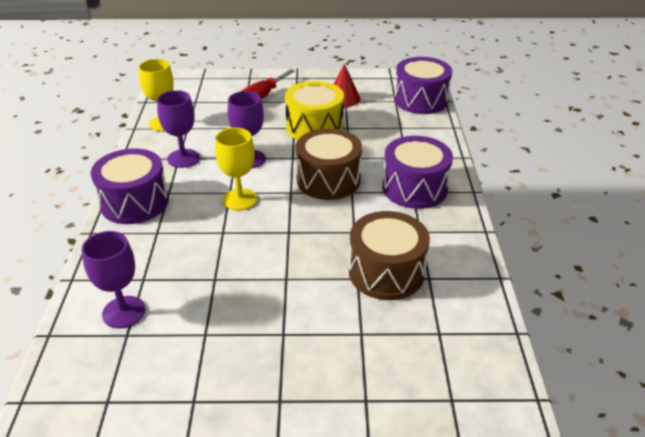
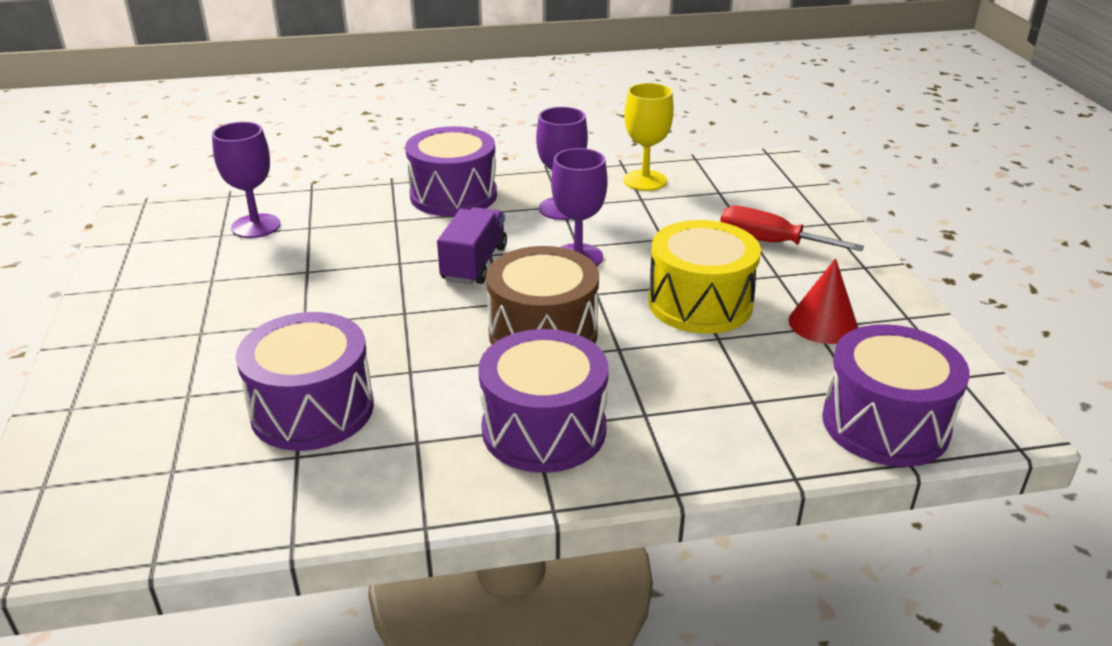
camera: 80 degrees right, 5 degrees down
(239, 199) = (474, 264): yellow goblet -> purple truck
(386, 272) = (312, 409): brown drum -> purple drum

